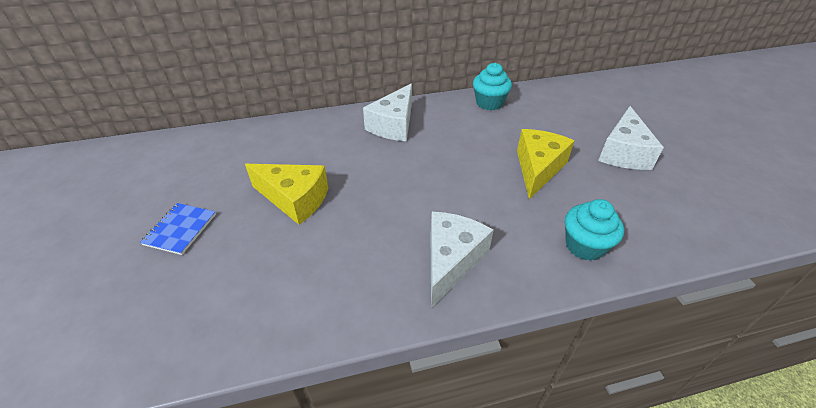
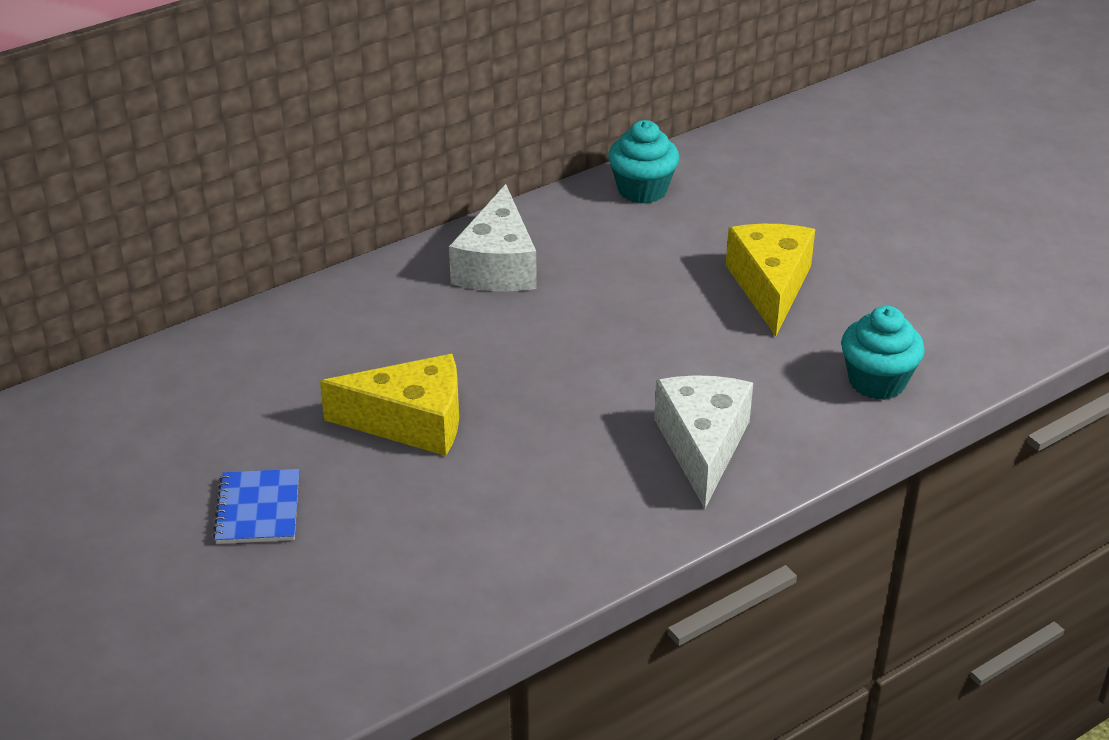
camera: 20 degrees left, 5 degrees down
(623, 152) = (890, 231): white cheese -> none

